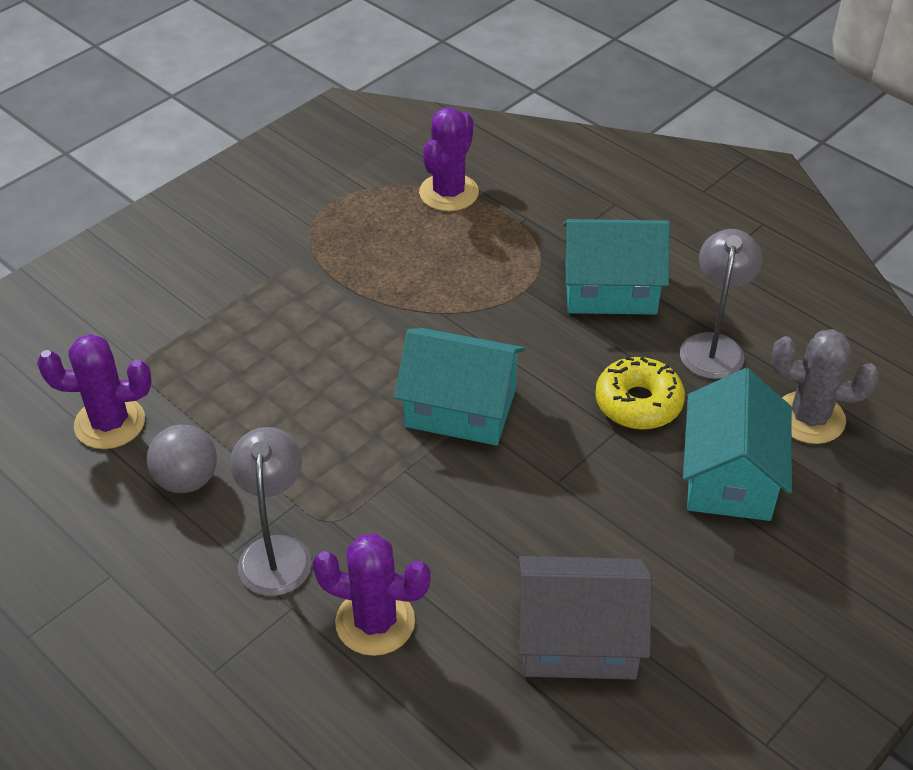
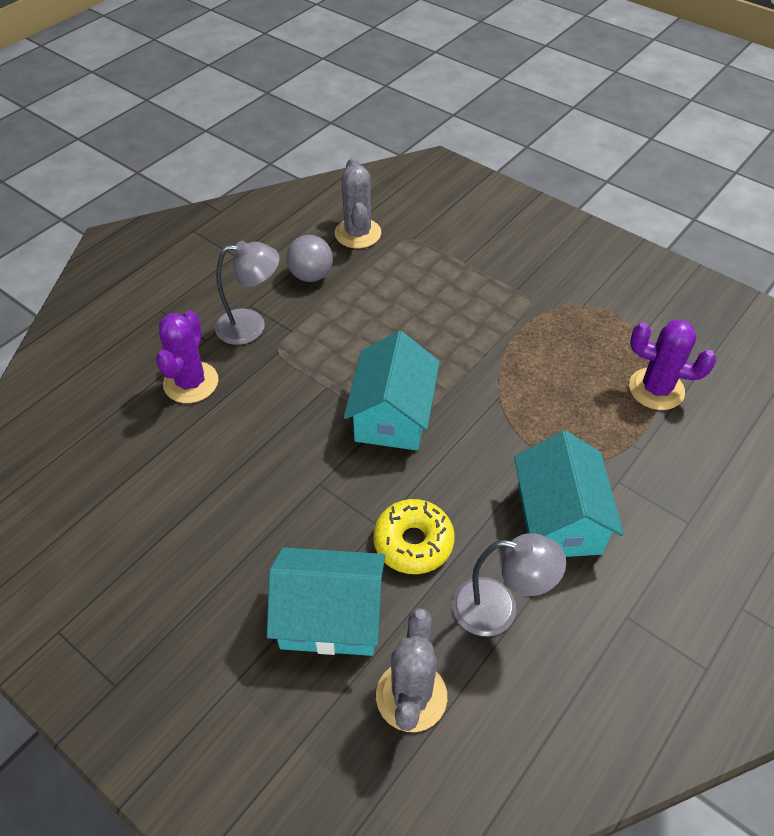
camera: 85 degrees right, 5 degrees up
(110, 423) = (358, 233): purple cactus -> grey cactus
(578, 639) = (166, 501): grey house -> none

